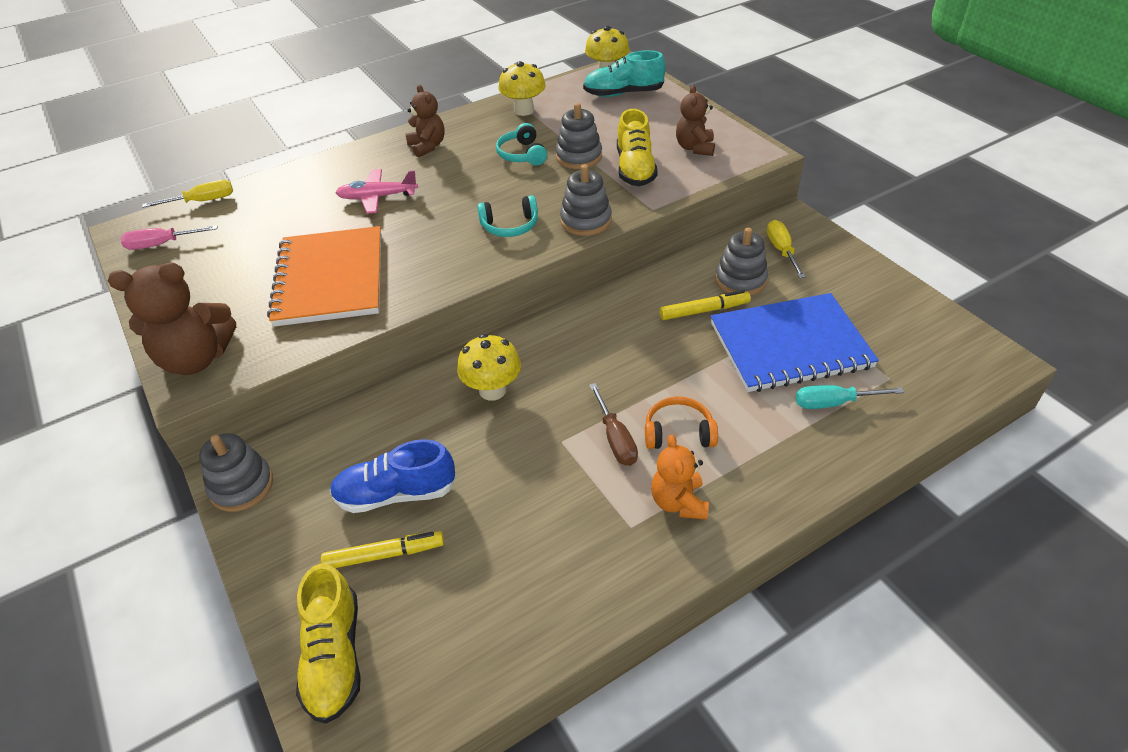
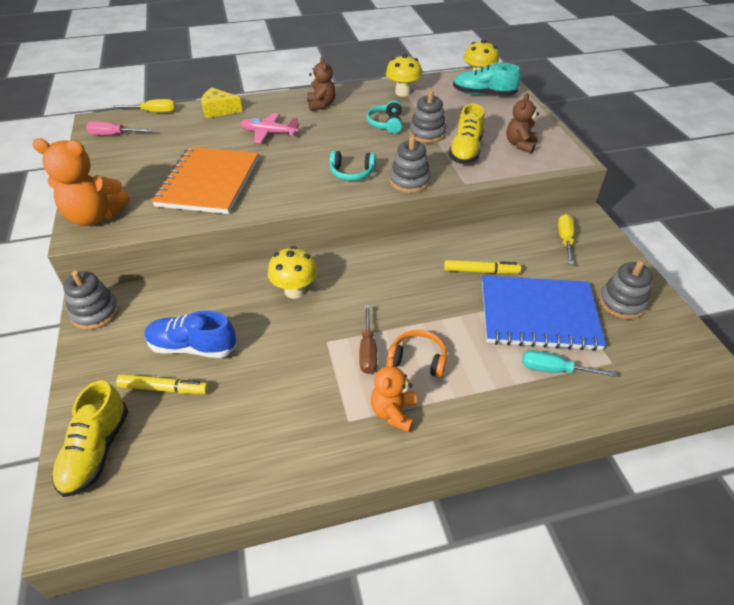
camera: 15 degrees right, 0 degrees up
(196, 359) = (95, 216): brown teddy bear -> orange teddy bear
(293, 180) = (219, 110): none -> yellow cheese
(740, 280) = (521, 255): grey stacking toy -> grey stacking toy (621, 303)

